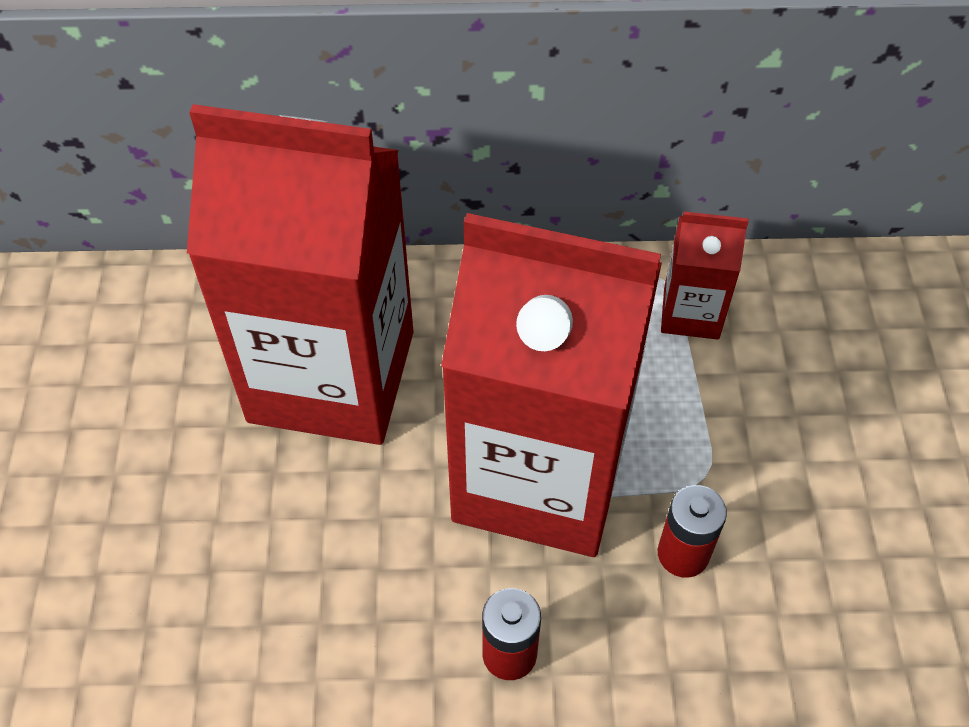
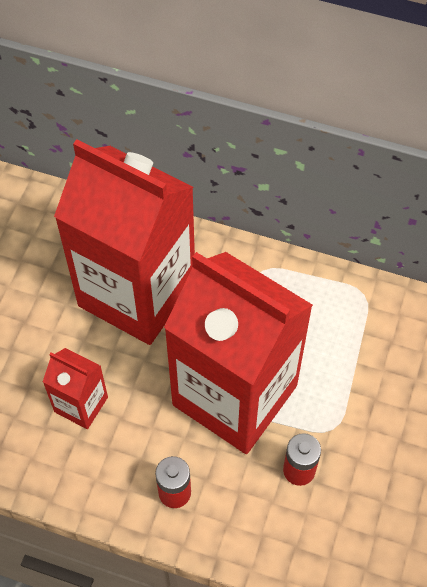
camera: 20 degrees right, 5 degrees up
(691, 313) = (371, 322): red carton -> red carton (81, 404)

